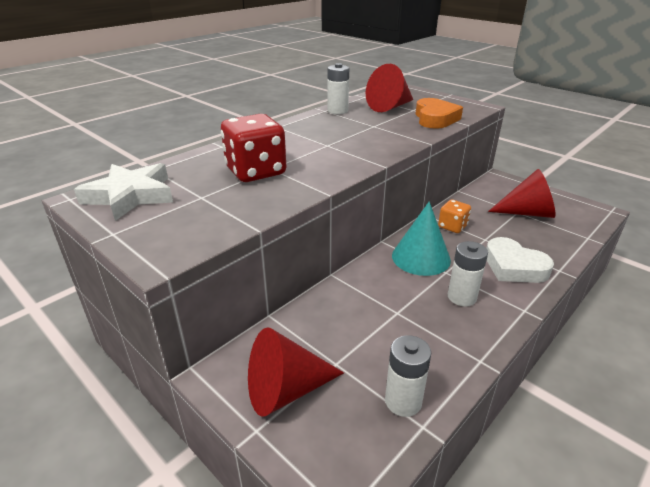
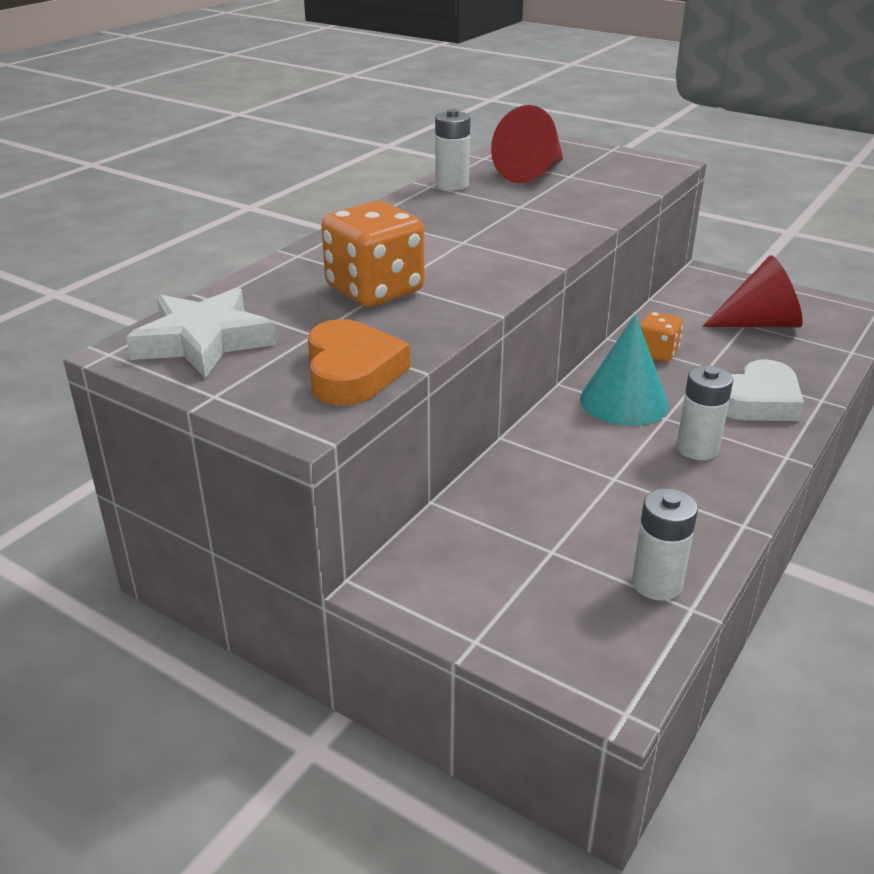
camera: 10 degrees left, 0 degrees up
(256, 172) = (375, 290): red dice -> orange dice
(286, 390) = (495, 590): red cone -> none
(435, 118) = (608, 188): orange heart -> orange heart (352, 372)
(514, 267) = (758, 401): white heart -> white heart turned 75 degrees counterclockwise

